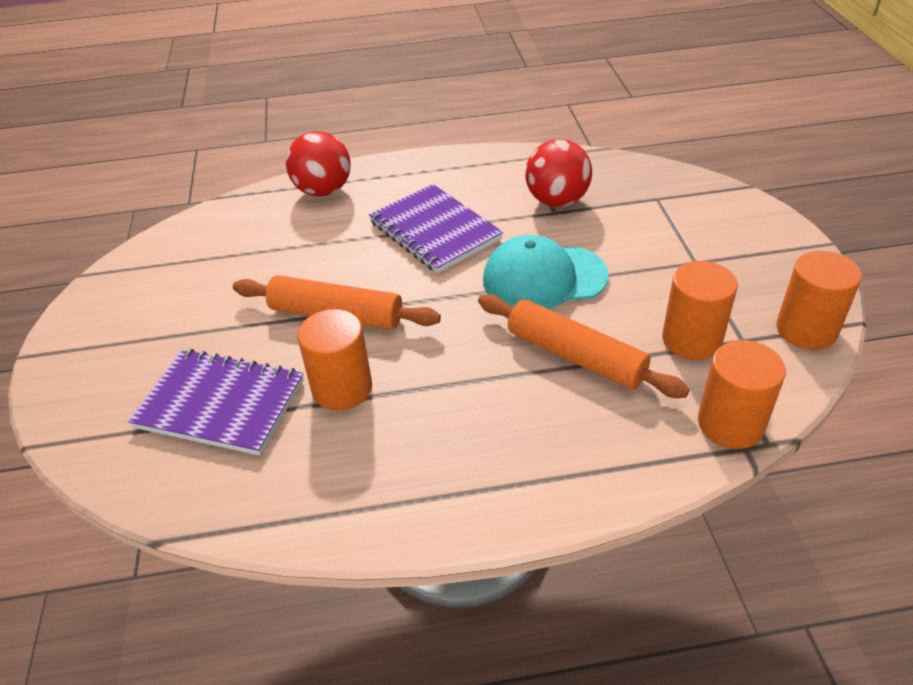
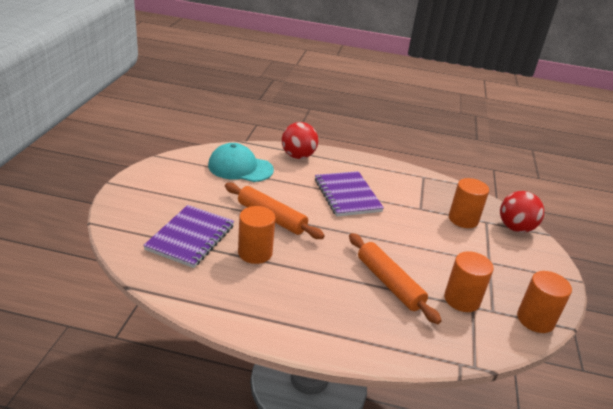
camera: 15 degrees right, 10 degrees down
(220, 404) = (190, 237): purple notebook -> purple notebook turned 75 degrees clockwise
(544, 278) = (394, 239): turquoise cap -> turquoise cap (240, 168)
(557, 201) = (425, 203): red ball -> red ball (515, 228)
(730, 424) = (458, 349): orange cylinder -> orange cylinder (463, 219)

